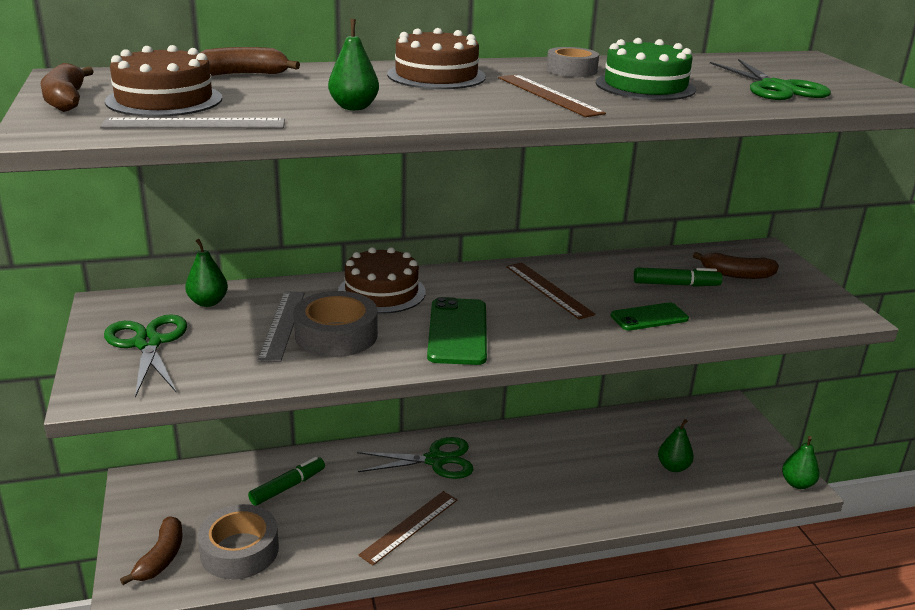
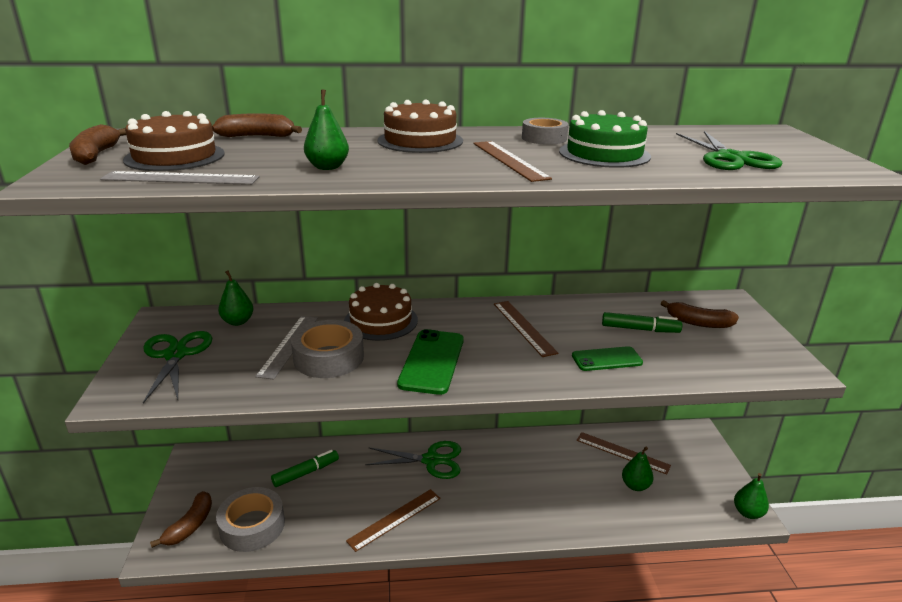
camera: 10 degrees right, 0 degrees up
(652, 434) = (622, 452): none -> brown ruler

